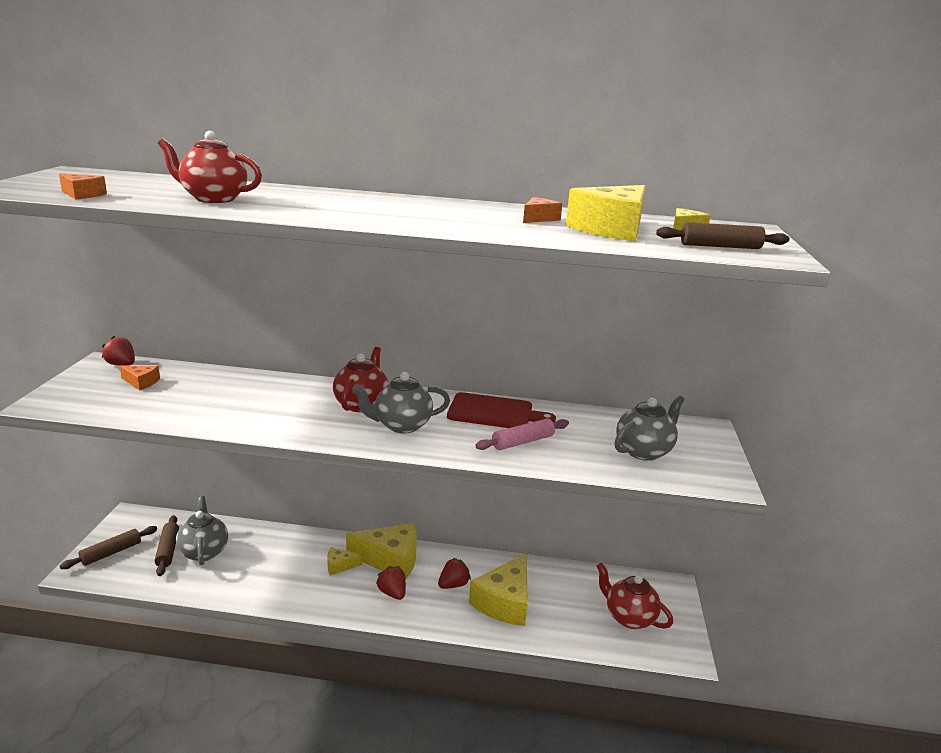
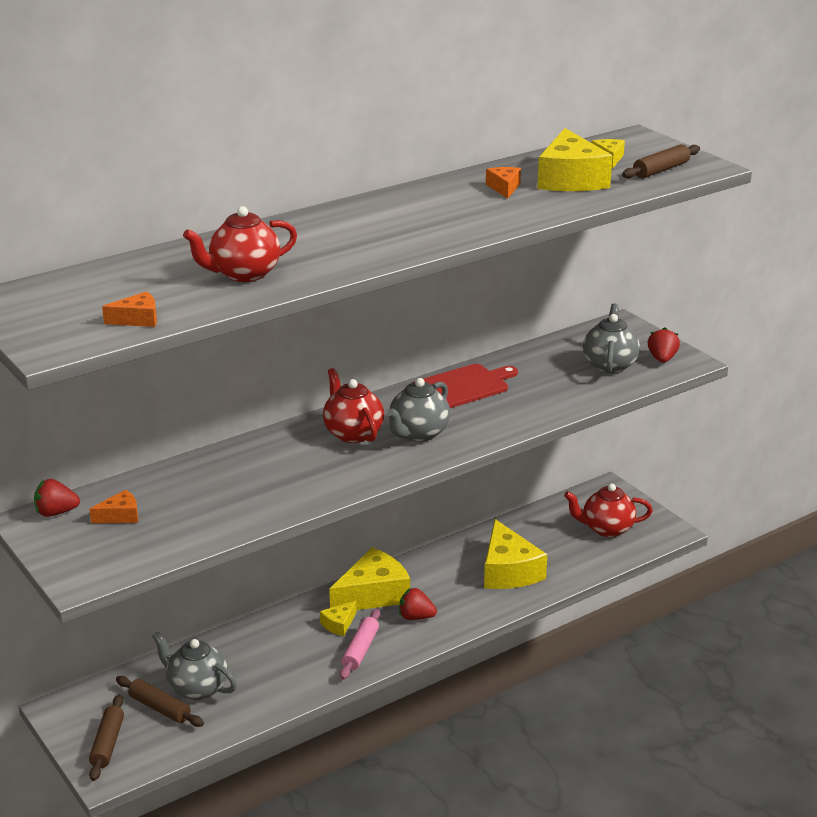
camera: 40 degrees left, 5 degrees up
(453, 585) = (453, 582): red strawberry -> red strawberry (662, 359)
(523, 442) = (524, 400): pink rolling pin -> pink rolling pin (360, 650)

